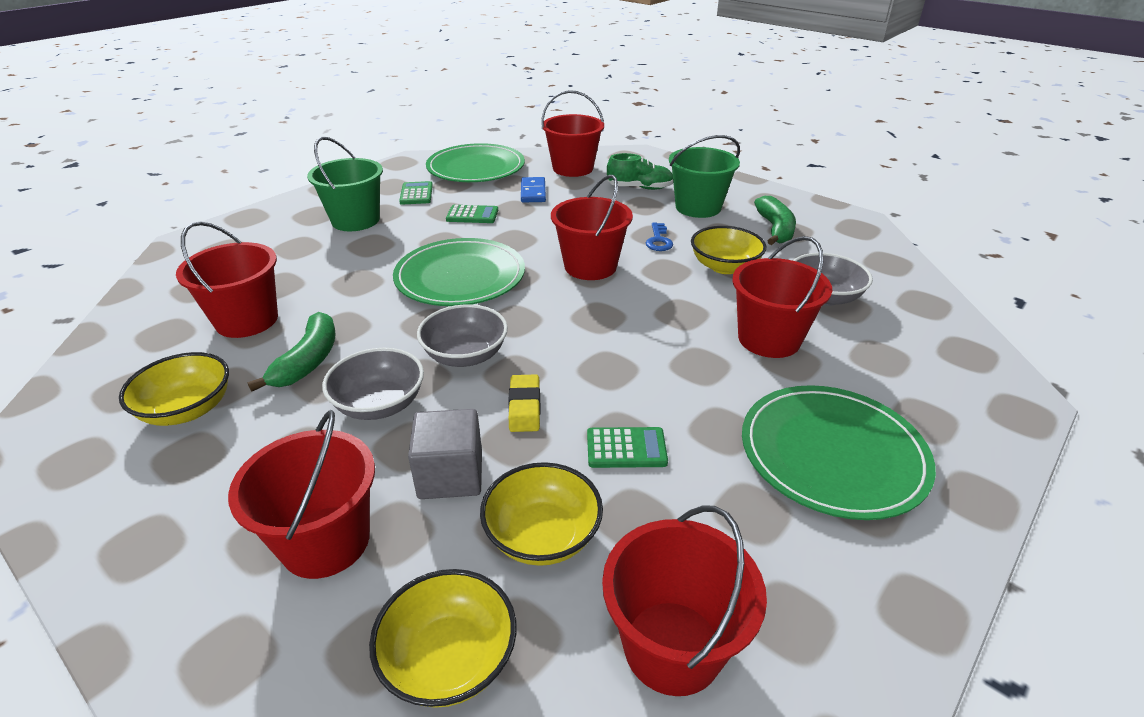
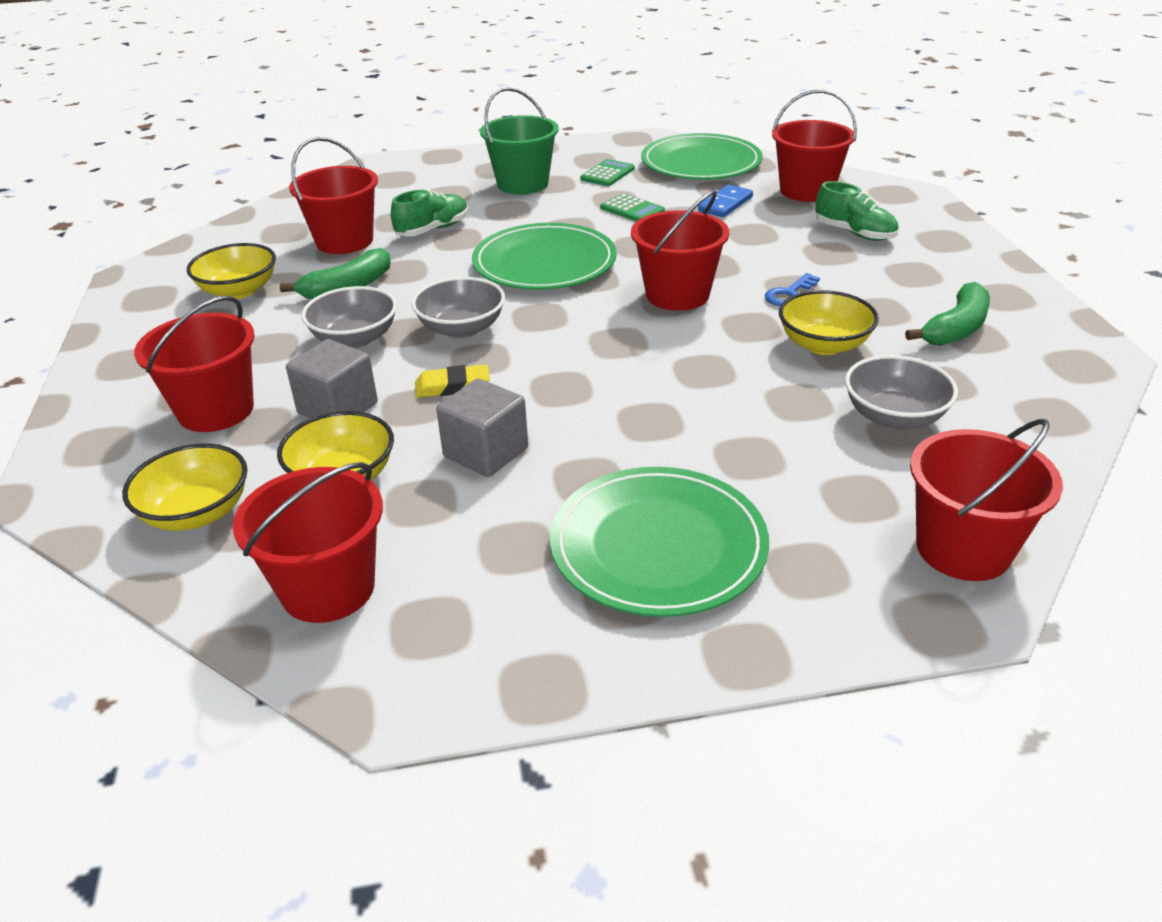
camera: 40 degrees right, 0 degrees up
(324, 282) = (433, 229): none -> green shoe
(524, 407) = (452, 386): yellow eraser -> yellow eraser turned 45 degrees clockwise
(626, 448) = (486, 452): green calculator -> grey cube
(698, 207) = (893, 275): green bucket -> none
(769, 339) = (758, 428): red bucket -> red bucket (963, 549)

